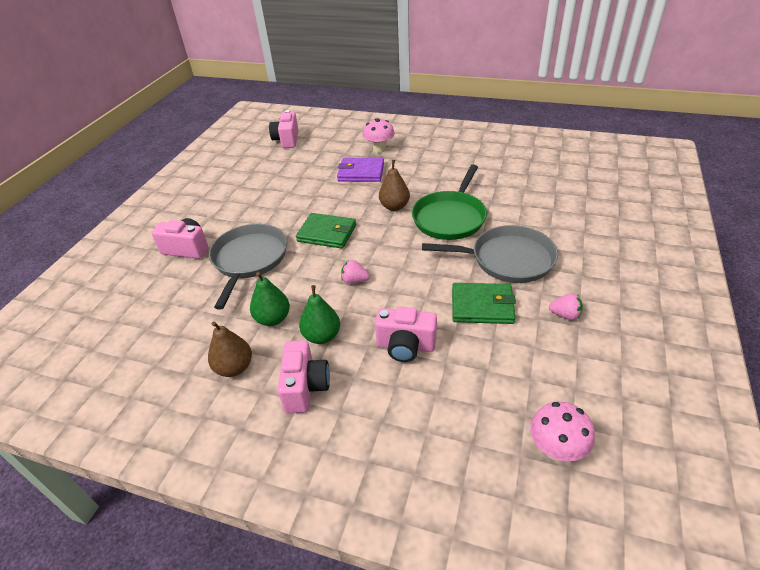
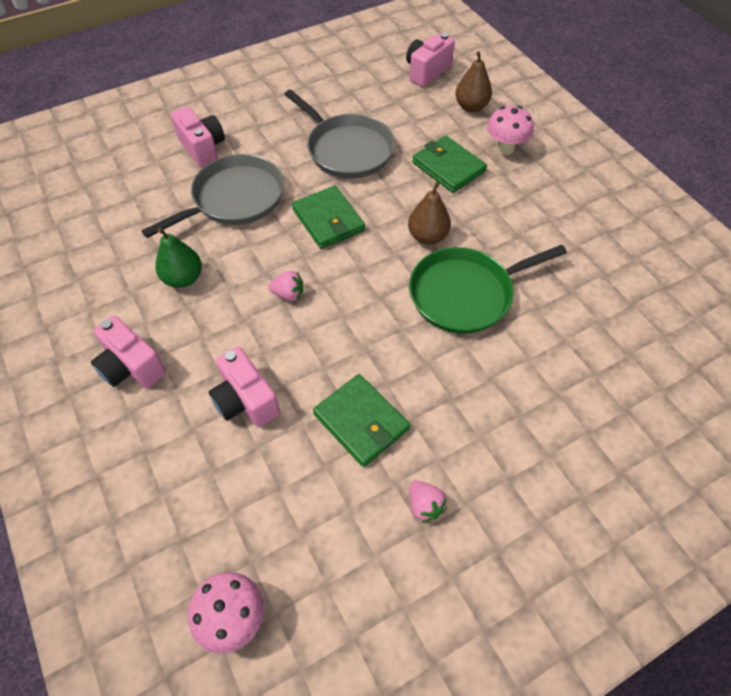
camera: 40 degrees right, 15 degrees up
(234, 368) = (108, 302): brown pear -> brown pear (471, 107)
(305, 387) = (132, 367): pink camera -> pink camera turned 90 degrees clockwise
(322, 336) = (197, 329): green pear -> none
(354, 281) = (288, 294): pink strawberry -> pink strawberry turned 135 degrees clockwise
(361, 172) = (448, 167): purple wallet -> green wallet
(508, 259) = (456, 393): grey pan -> grey pan (347, 149)

